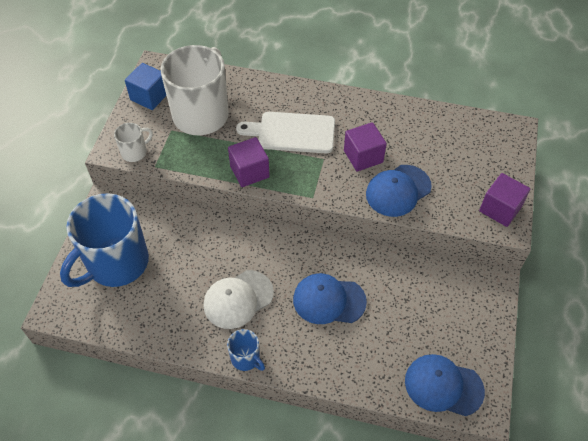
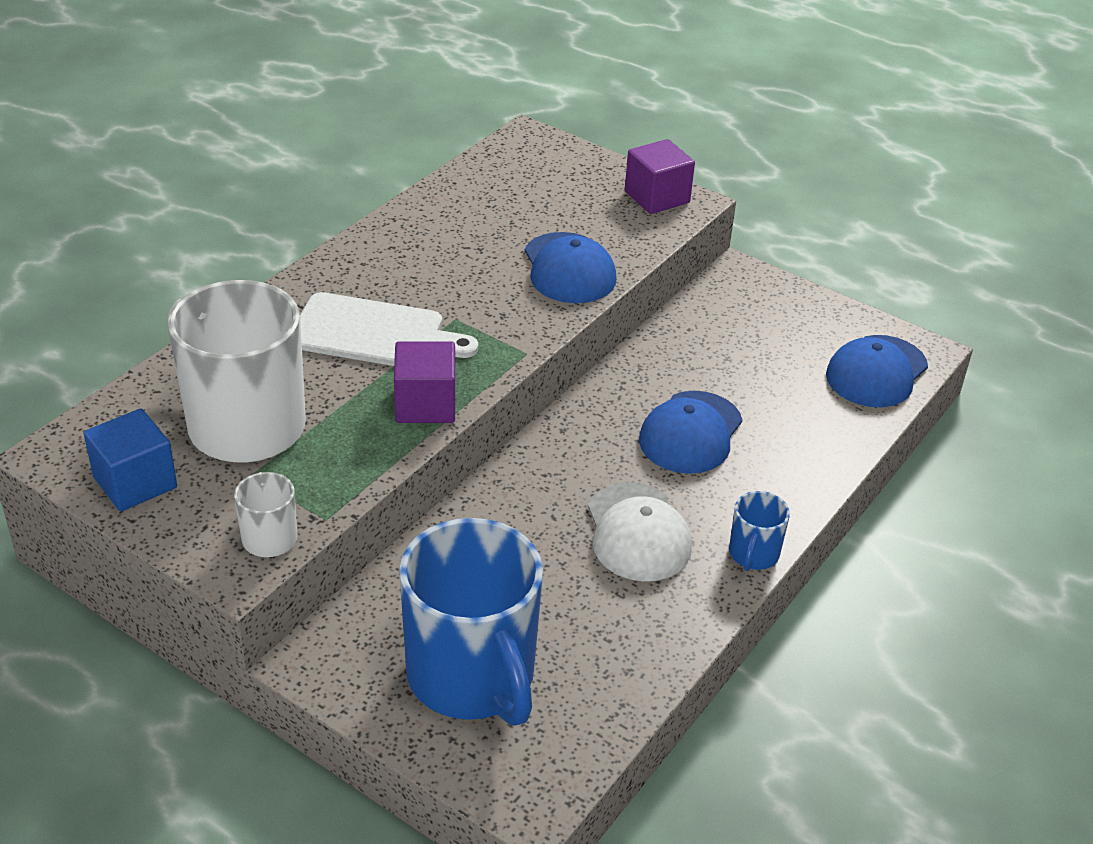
camera: 70 degrees left, 15 degrees down
(246, 358) = (753, 554): blue mug -> blue mug turned 135 degrees clockwise
(292, 132) = (374, 333): white cutting board -> white cutting board turned 105 degrees counterclockwise
(363, 156) = (480, 279): purple cube -> none

